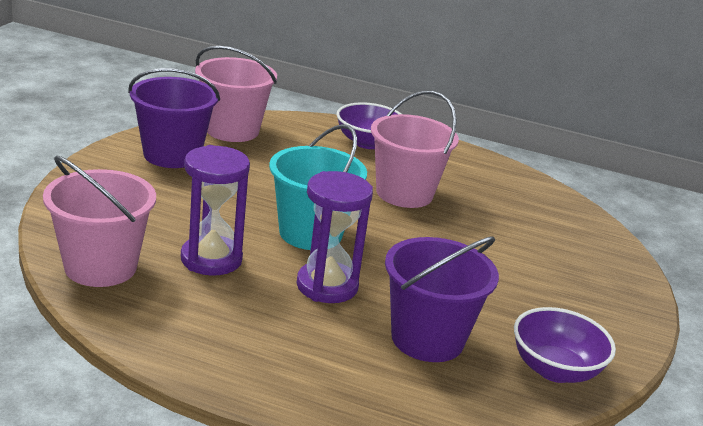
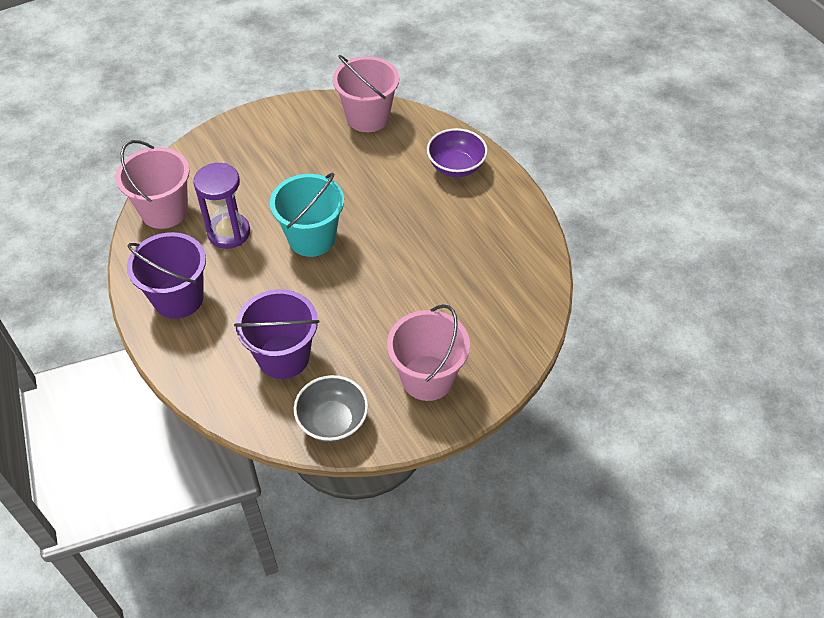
camera: 45 degrees right, 25 degrees up
(172, 155) = (300, 128): purple bucket -> purple bucket (178, 298)
(327, 286) = (272, 286): purple hourglass -> none
(404, 193) = (421, 229): pink bucket -> pink bucket (427, 378)
(555, 369) = (332, 421): purple bowl -> grey bowl

